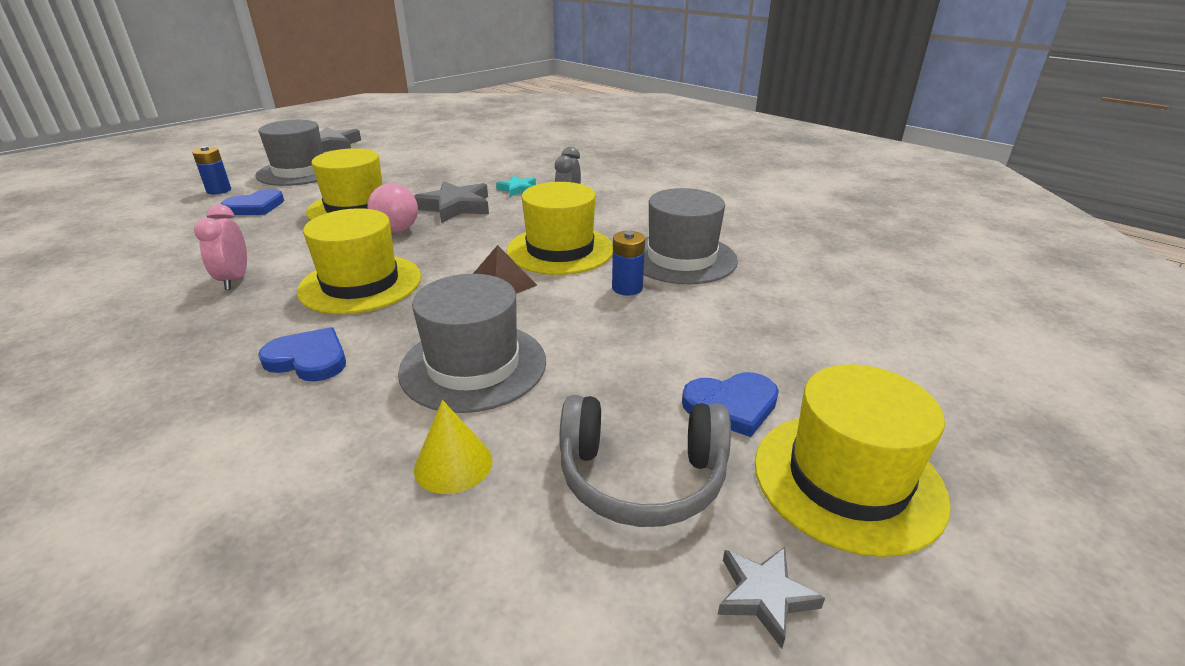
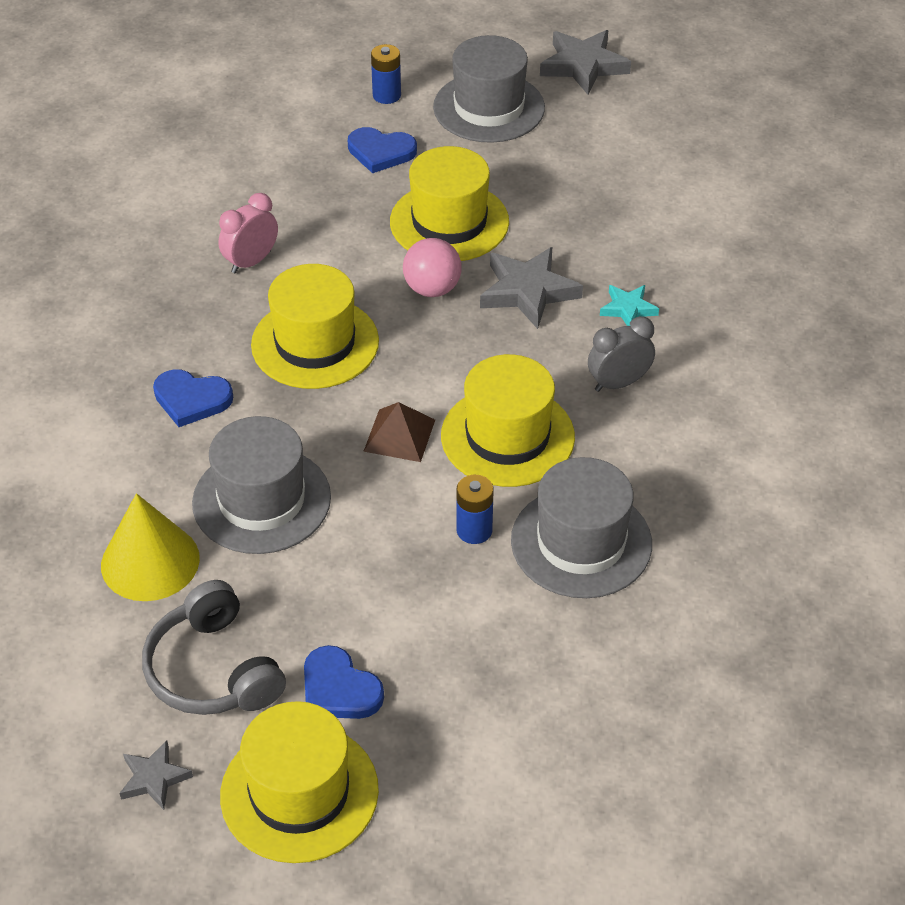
camera: 55 degrees right, 15 degrees up
(308, 359) = (191, 399): blue heart -> blue heart turned 120 degrees clockwise
(453, 464) = (150, 561): yellow cone -> yellow cone, size x1.59

